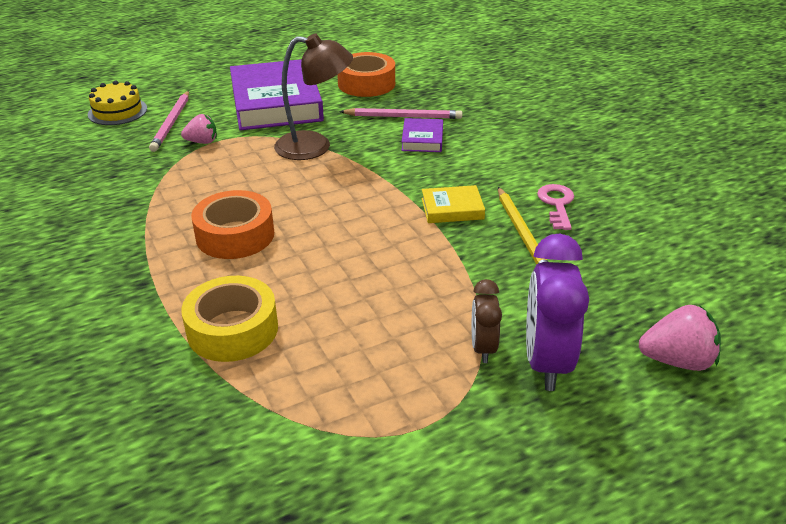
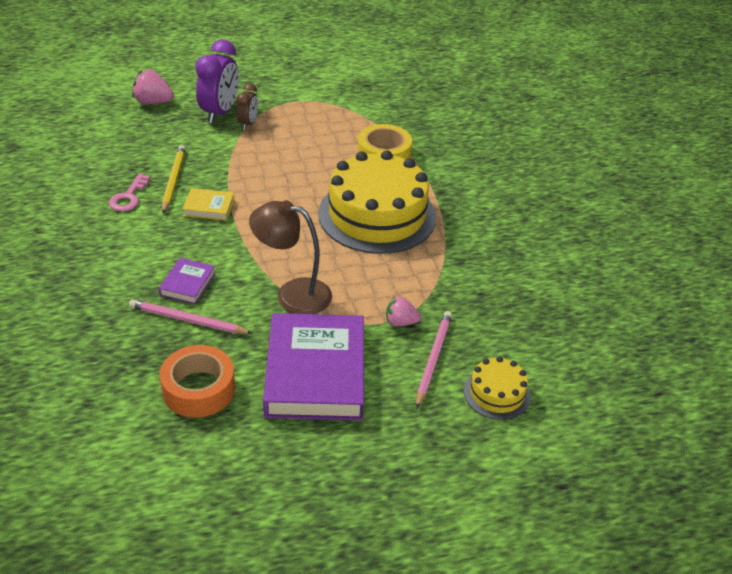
camera: 170 degrees left, 5 degrees up
(235, 235) = (377, 215): orange tape -> yellow cake

